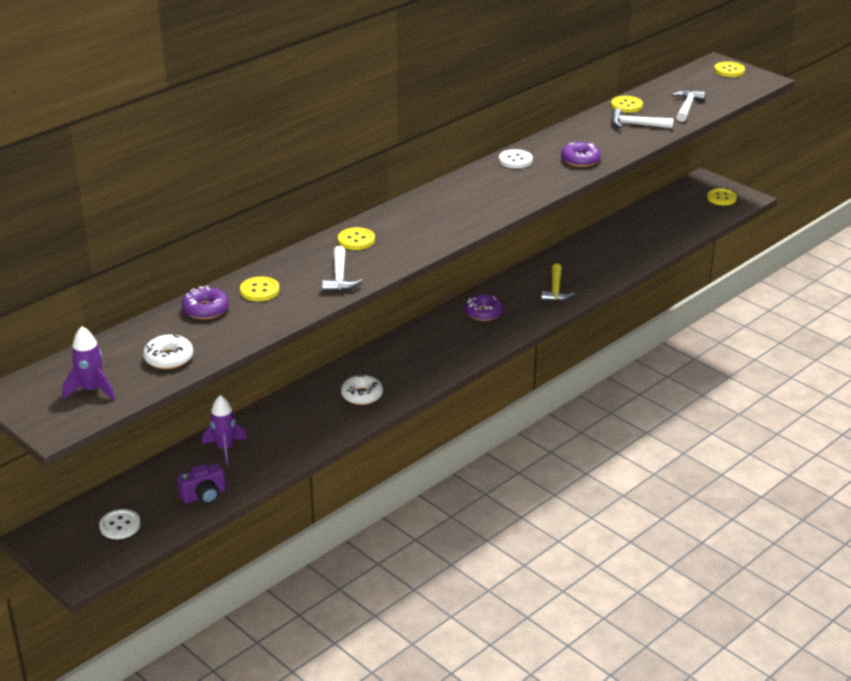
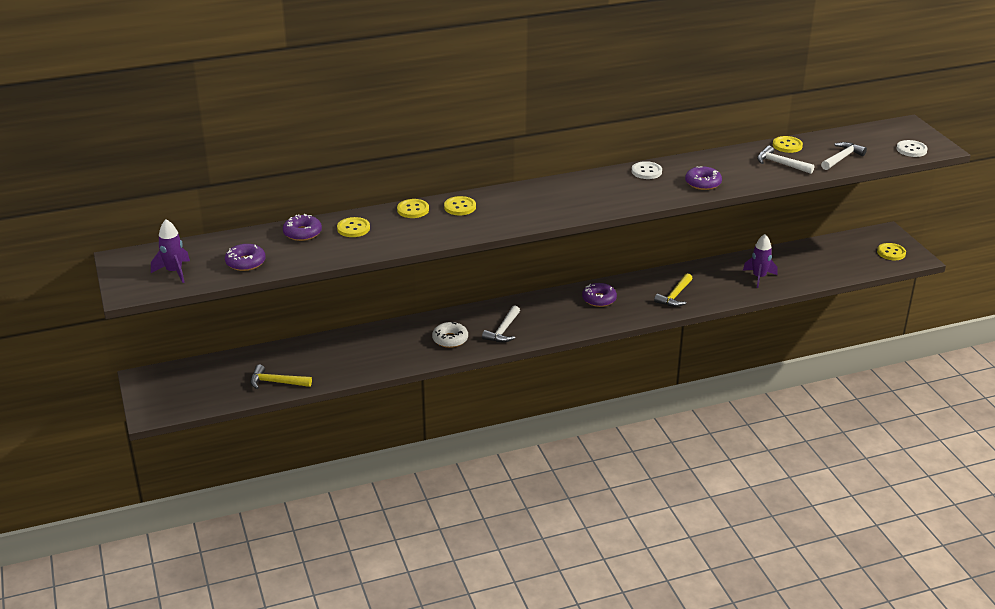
camera: 25 degrees right, 0 degrees up
(120, 525) = (202, 387): white button -> white button (911, 150)
(169, 358) = (245, 262): white donut -> purple donut
(204, 495) = (276, 382): purple camera -> yellow hammer
(225, 449) = (317, 352): purple rocket -> purple rocket (759, 277)
(339, 277) = (421, 233): white hammer -> white hammer (503, 330)
(729, 70) = (913, 134): yellow button -> yellow button (413, 210)

